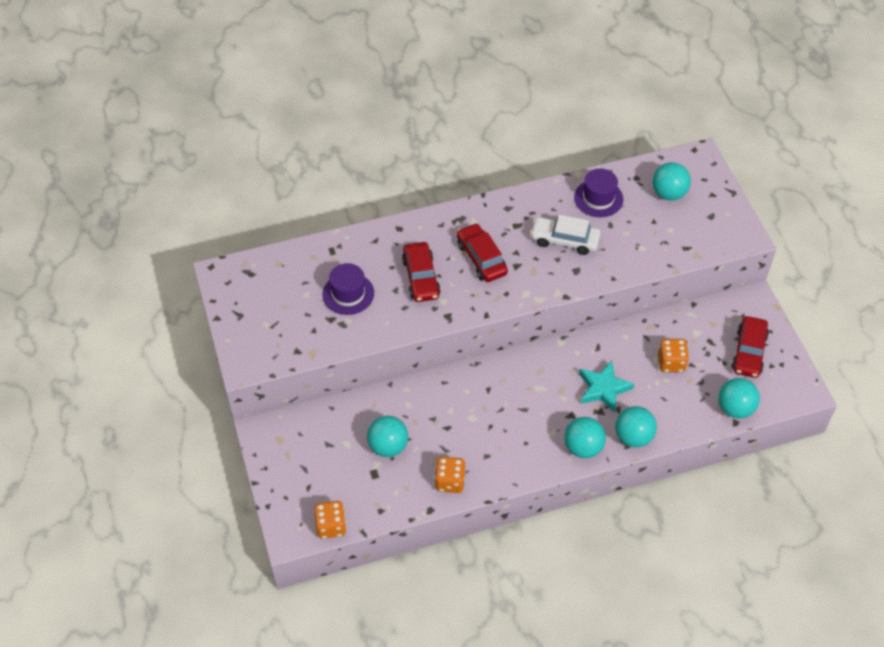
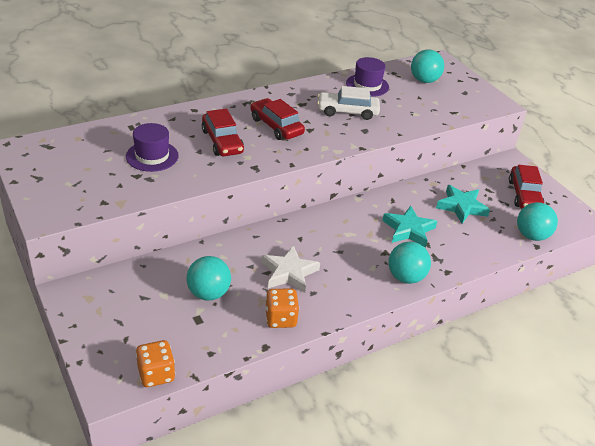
camera: 15 degrees left, 15 degrees down
(468, 430) = (289, 273): none -> white star
(633, 437) = (450, 265): turquoise ball -> none
(671, 363) = (461, 207): orange dice -> turquoise star

